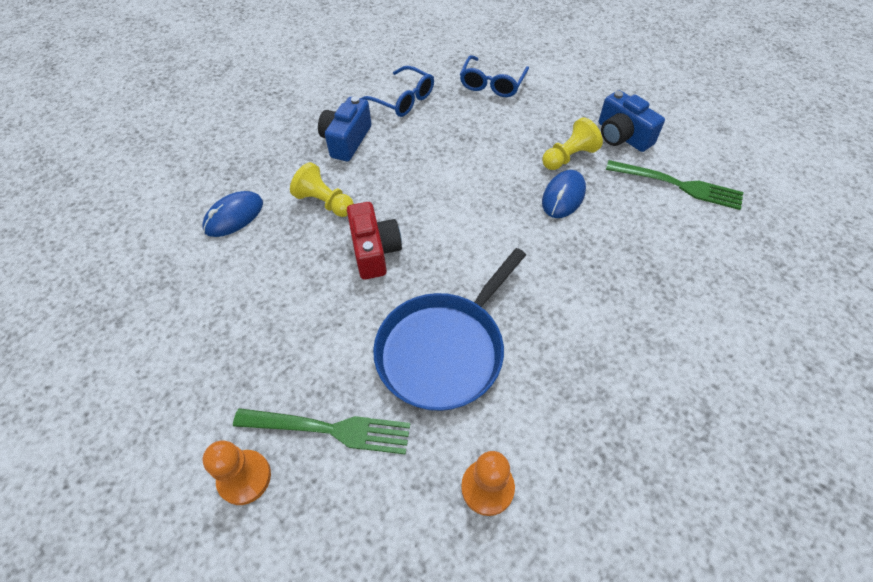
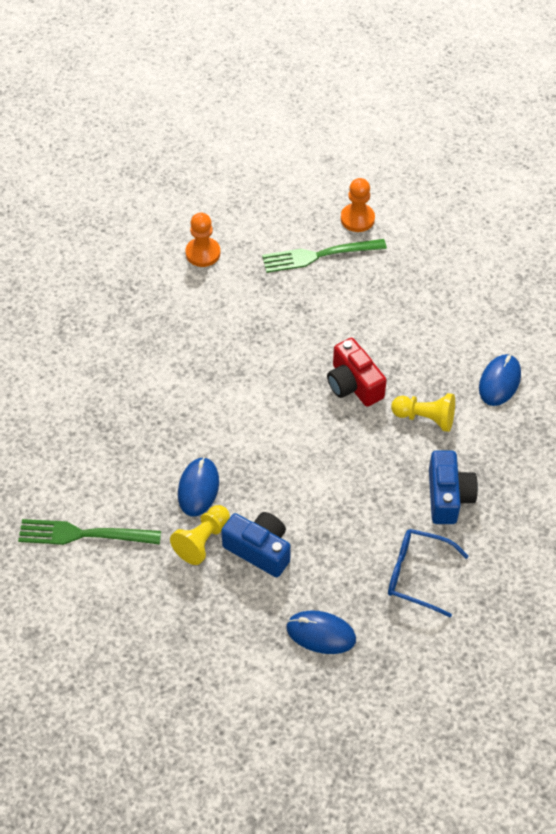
camera: 160 degrees right, 0 degrees up
(444, 350) = (261, 323): blue pan -> none
(492, 84) = (321, 633): blue glasses -> blue mouse
(622, 136) = (148, 588): blue camera -> blue camera (259, 549)

